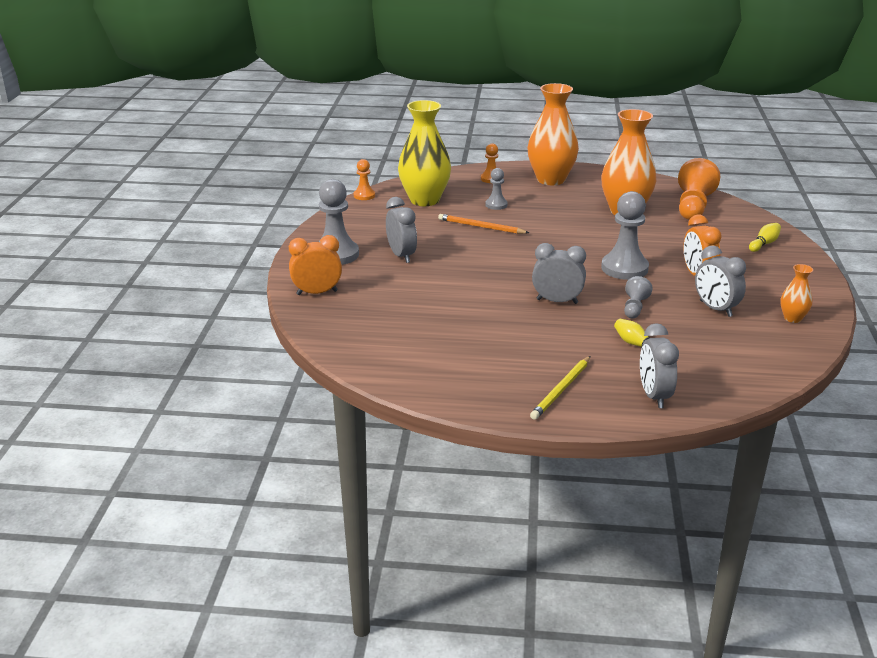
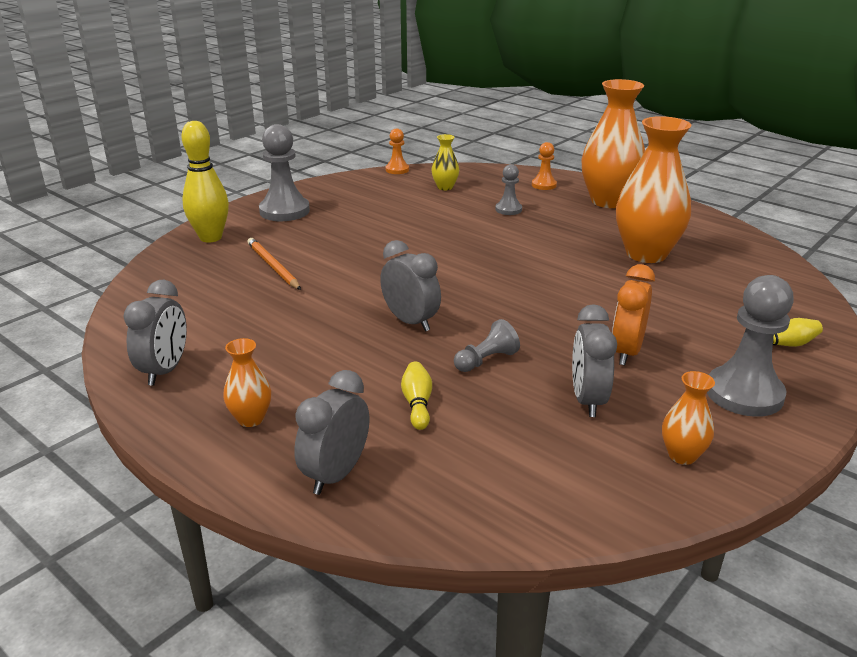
camera: 35 degrees right, 0 degrees up
(317, 293) = (210, 238): orange clock -> yellow bowling pin
(401, 255) = (337, 229): grey clock -> grey clock (165, 371)
(424, 200) = (445, 187): yellow vase -> yellow vase, size x0.46
(481, 227) = (458, 225): orange pencil -> orange pencil (273, 266)
(561, 390) = (251, 419): yellow pencil -> orange vase
(624, 268) = (545, 313): grey pawn -> grey pawn (744, 394)
(693, 206) = (745, 273): orange pawn -> none

